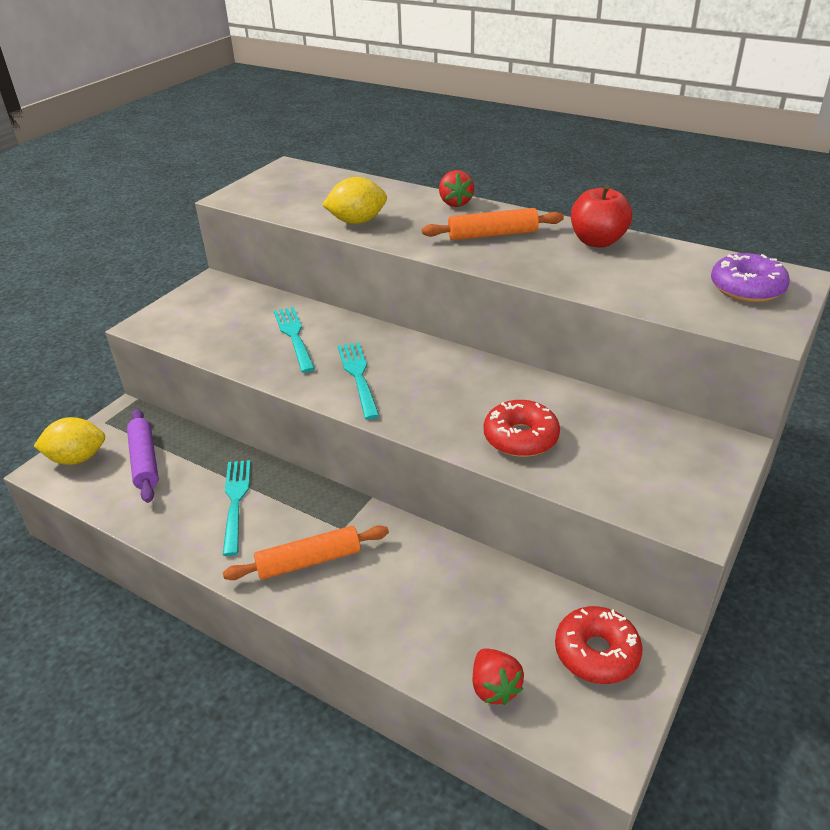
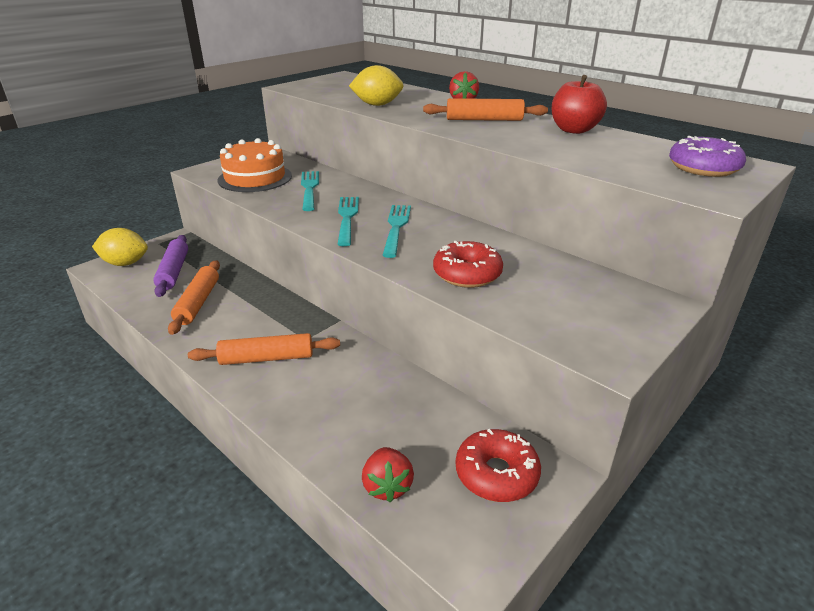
camera: 10 degrees right, 5 degrees down
(195, 501) = (198, 303): none -> orange rolling pin
(219, 328) = (255, 178): none -> orange cake
(236, 501) = (229, 308): turquoise fork -> turquoise fork (396, 228)

